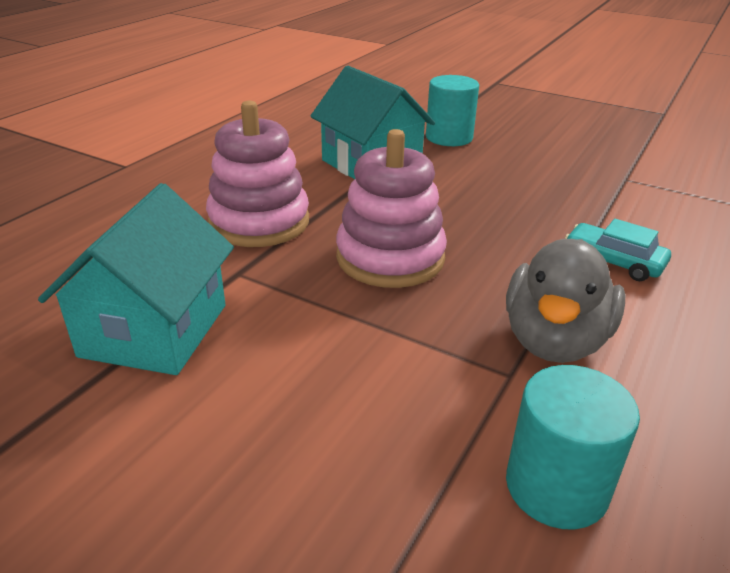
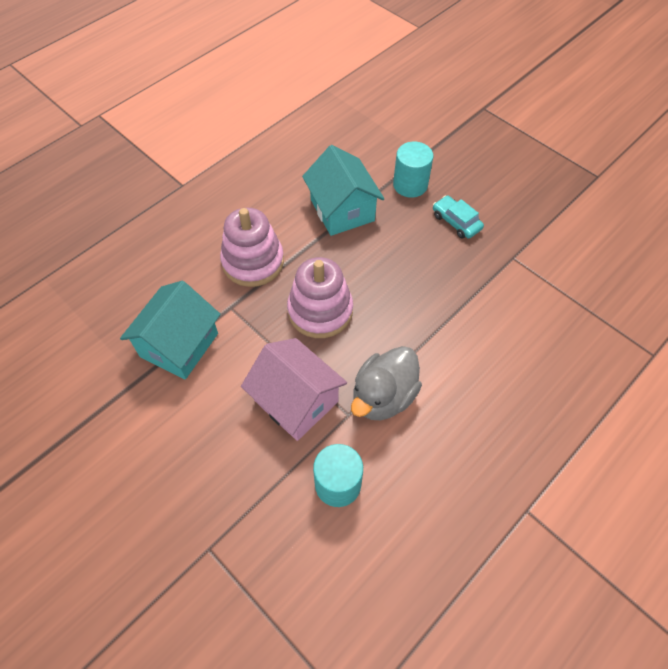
camera: 15 degrees right, 25 degrees up
(405, 371) = (296, 401): none -> pink house
(613, 261) = (453, 340): turquoise car -> turquoise car (456, 222)

